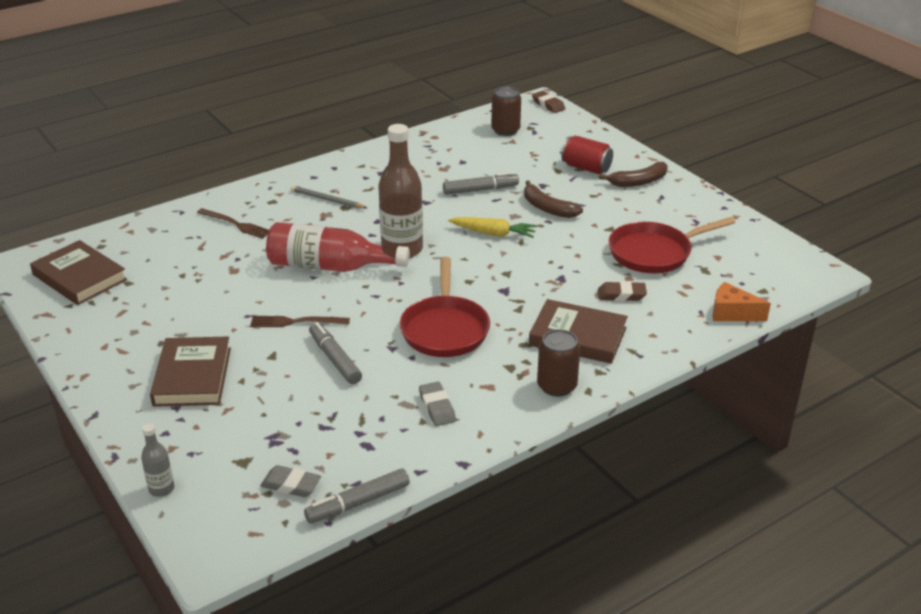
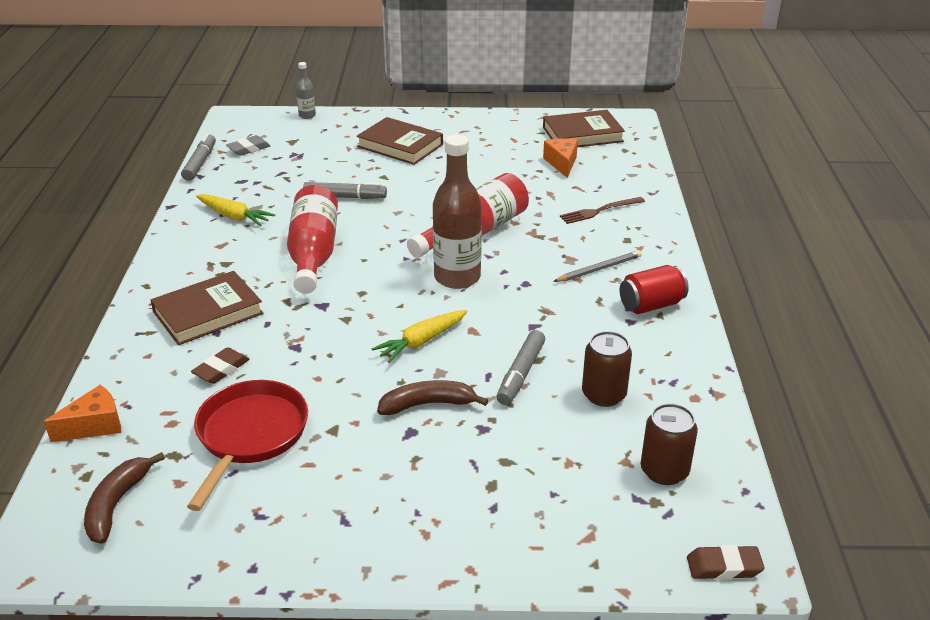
camera: 125 degrees right, 0 degrees up
(157, 268) = (562, 163): none -> orange cheese
(296, 322) = (412, 196): brown fork -> none
(437, 407) = (234, 216): grey eraser -> yellow carrot
(445, 329) = (313, 254): red pan -> red bottle
(557, 386) = (173, 273): brown can -> brown can (603, 395)
(586, 168) = (487, 492): red can -> red can (651, 305)
(638, 182) = (402, 522): brown banana -> brown banana (117, 504)

